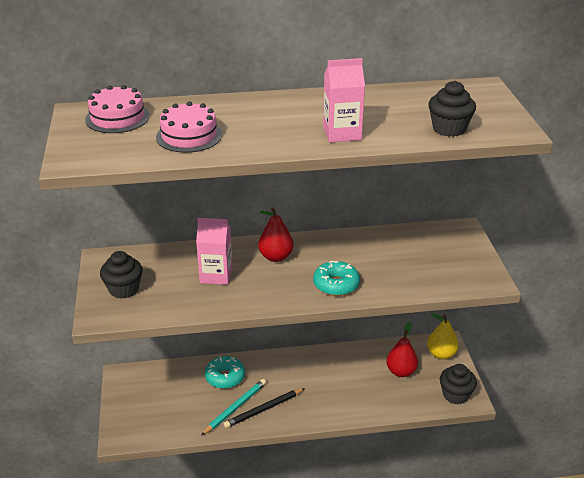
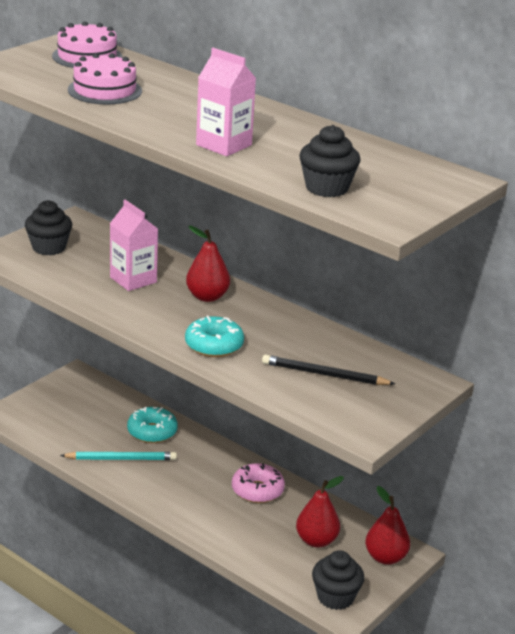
camera: 45 degrees right, 5 degrees down
(264, 409) = (141, 477): black pencil -> black pencil (324, 375)
(332, 367) = (257, 490): none -> pink donut
(441, 354) = (385, 557): yellow pear -> red pear

